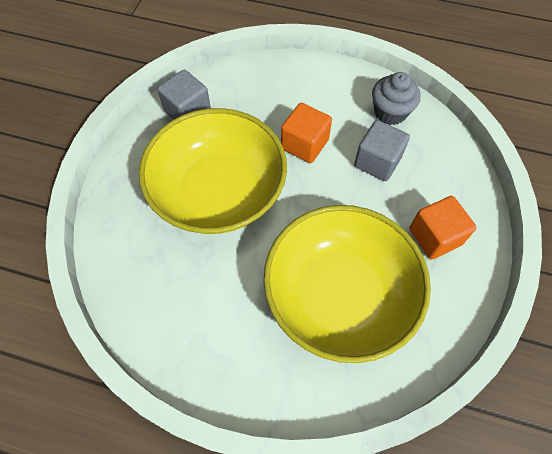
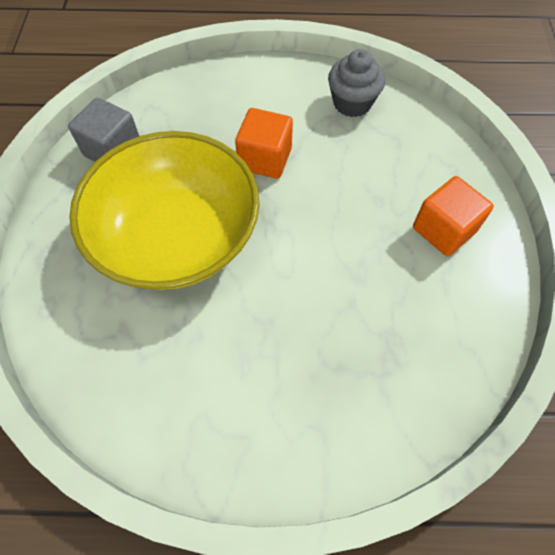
camera: 15 degrees left, 0 degrees up
(339, 295) = (356, 323): yellow bowl -> none
(377, 162) = (354, 160): grey cube -> none

